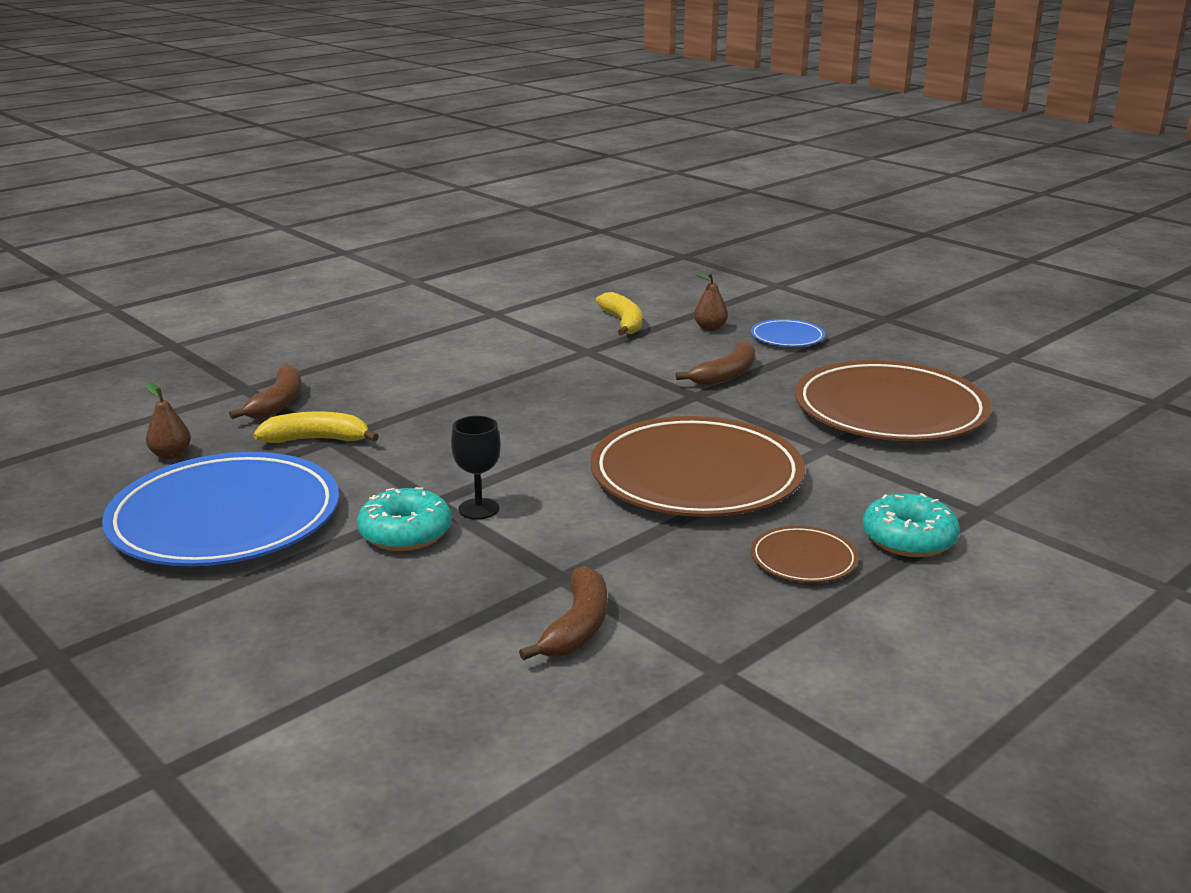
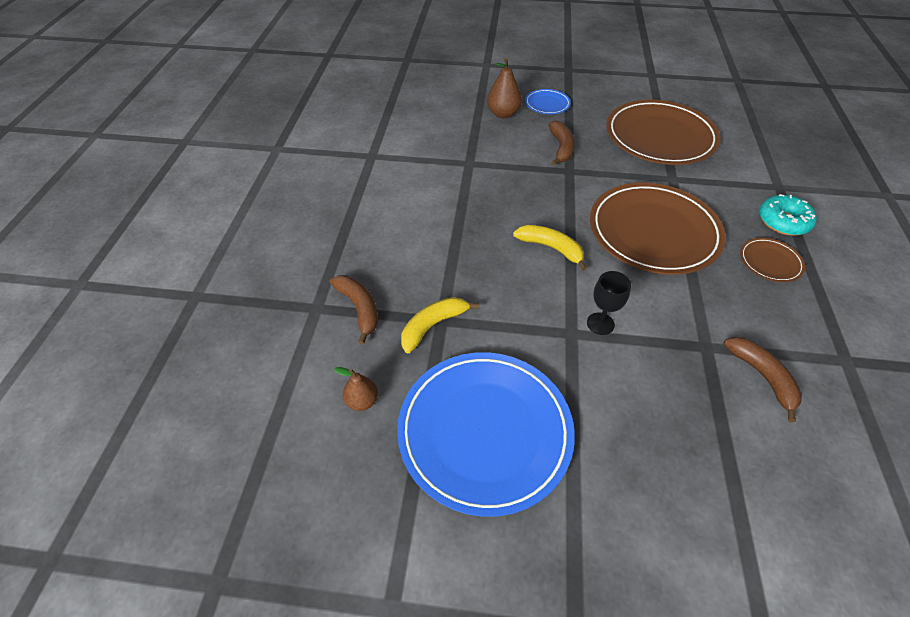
camera: 40 degrees left, 25 degrees up
(405, 533) = (595, 369): turquoise donut -> none
(623, 323) = (454, 130): yellow banana -> yellow banana (551, 248)
(710, 328) = (503, 114): brown pear -> brown pear, size x1.58

